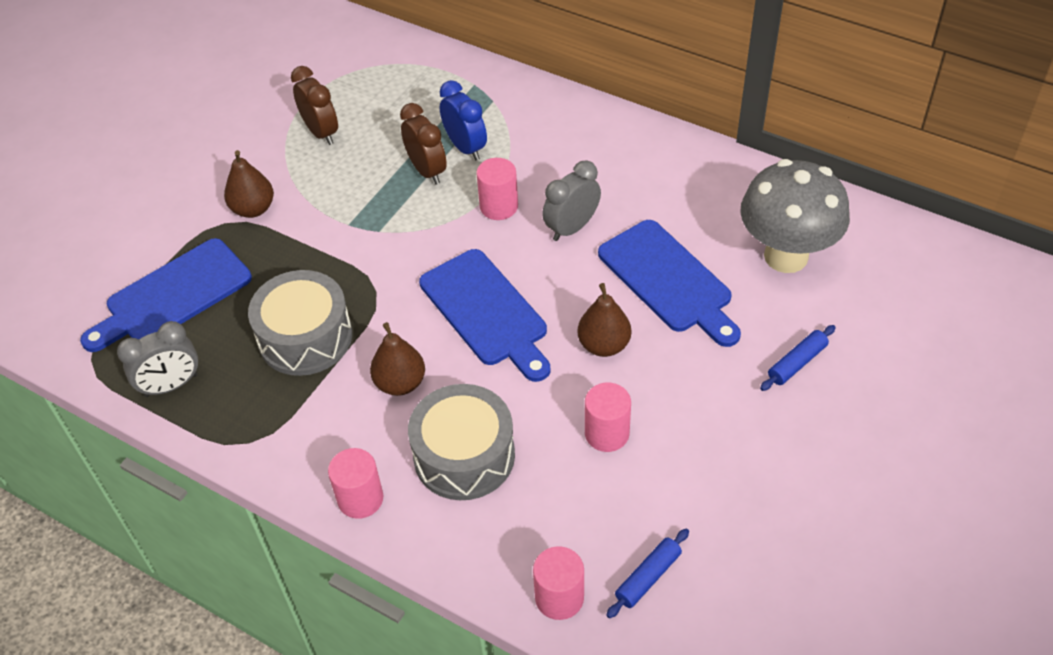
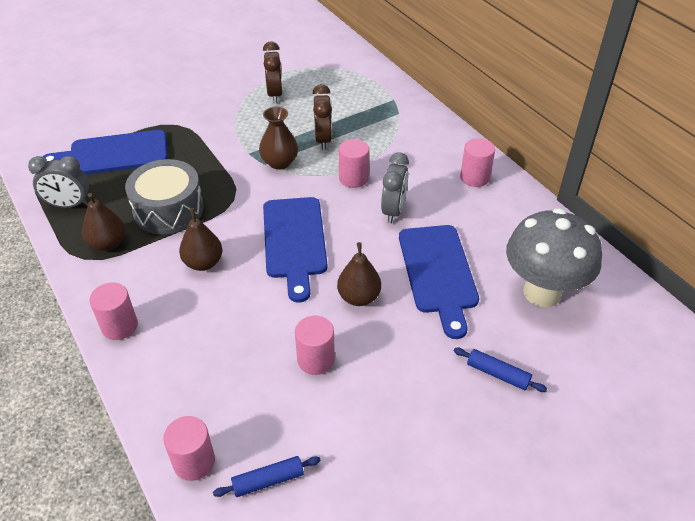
camera: 25 degrees right, 5 degrees down
(253, 209) = (199, 123): brown pear -> brown pear (108, 243)
(396, 221) = (279, 162): none -> brown vase
(464, 455) = (207, 329): grey drum -> none
(465, 147) = (359, 135): blue clock -> none
(571, 228) = (393, 211): grey clock -> grey clock turned 120 degrees clockwise
(634, 150) = (474, 177): none -> pink cylinder
(797, 363) = (497, 374): blue rolling pin -> blue rolling pin turned 45 degrees clockwise

